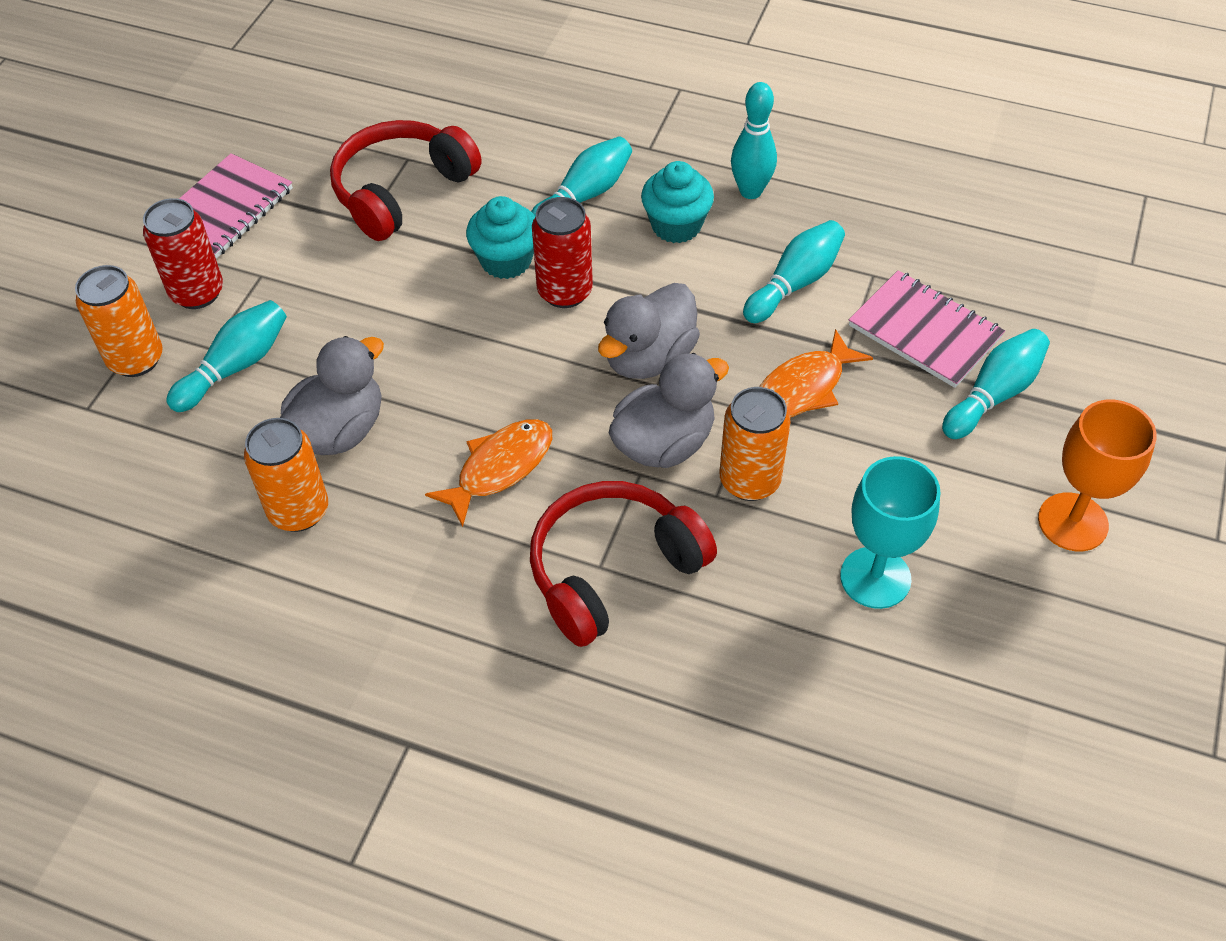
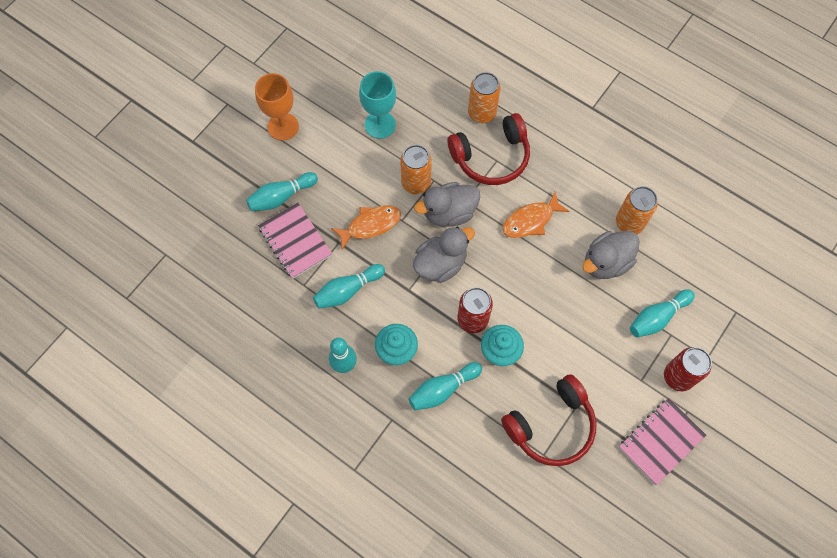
camera: 165 degrees left, 15 degrees up
(136, 359) = (711, 337): orange can -> orange can (481, 113)

